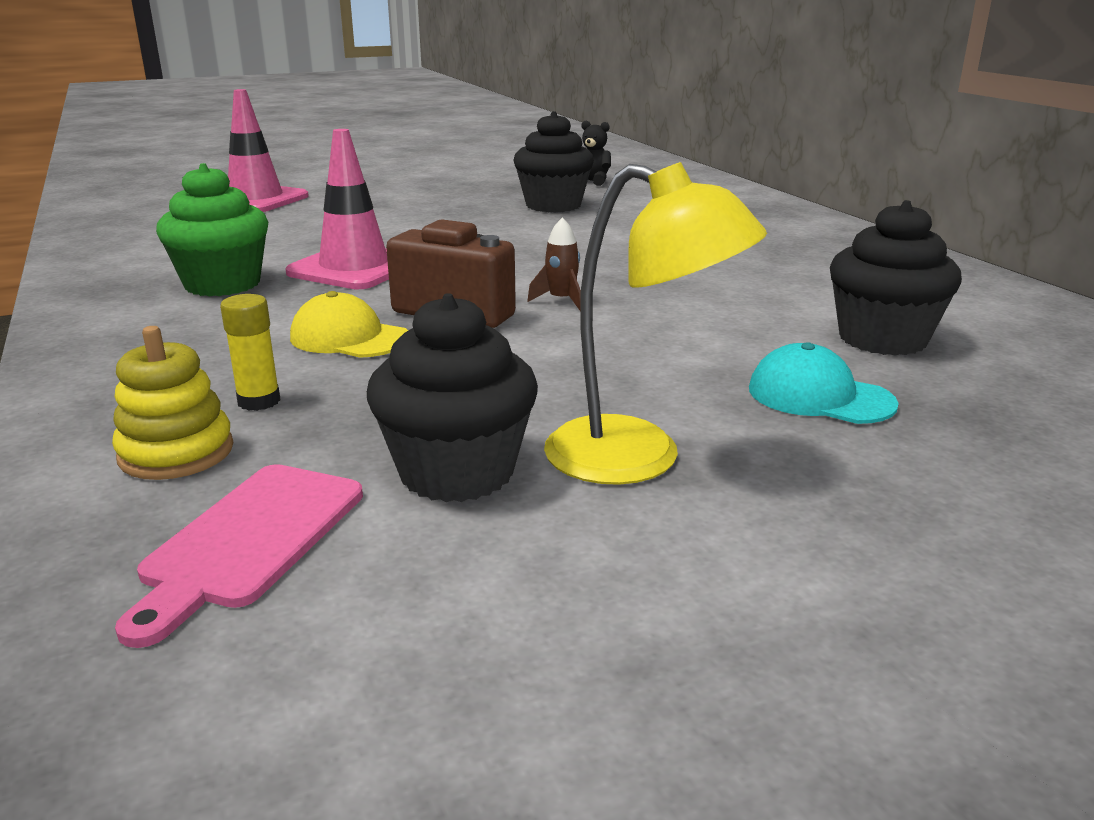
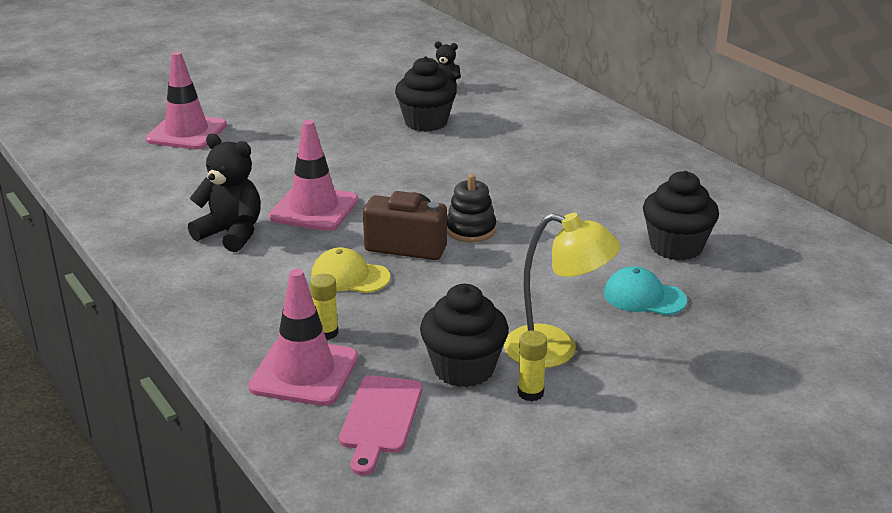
camera: 10 degrees left, 5 degrees up
(176, 452) = (304, 372): yellow stacking toy -> pink traffic cone
(222, 284) = (231, 234): green cupcake -> black teddy bear
(561, 300) = (470, 230): brown rocket -> black stacking toy
(565, 523) = (530, 393): none -> yellow glue stick

